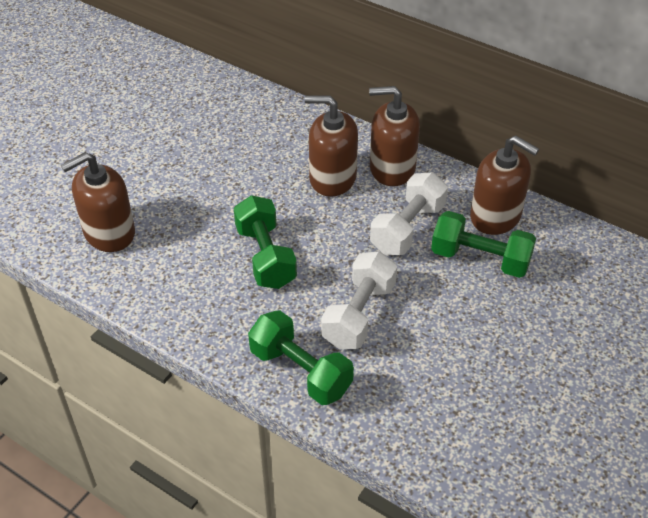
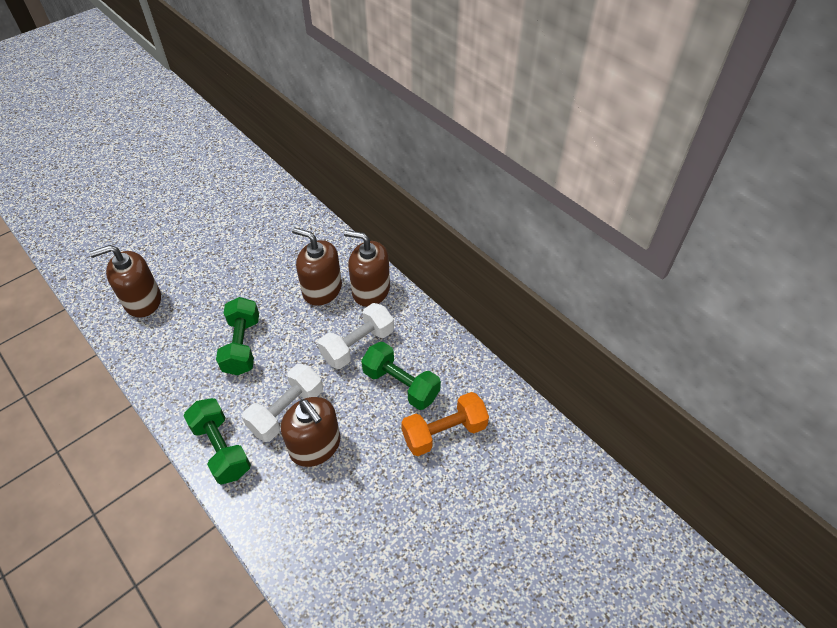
camera: 15 degrees right, 5 degrees up
(495, 216) = (431, 349): brown soap dispenser -> brown soap dispenser (315, 446)
(555, 297) = (444, 432): none -> orange dumbbell

